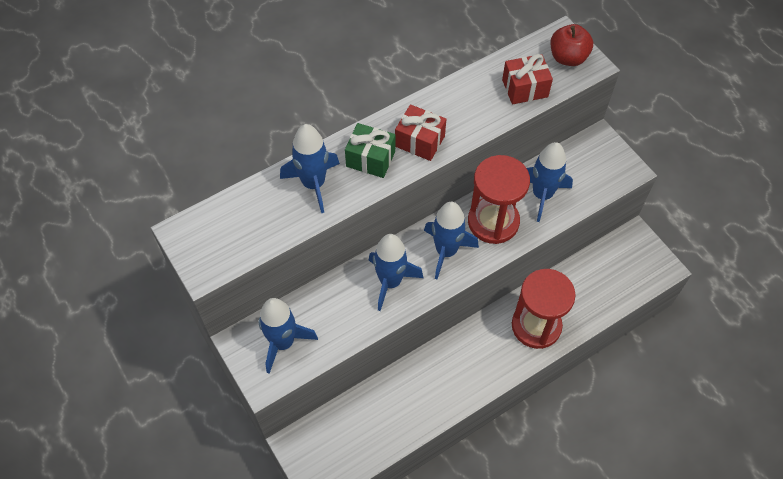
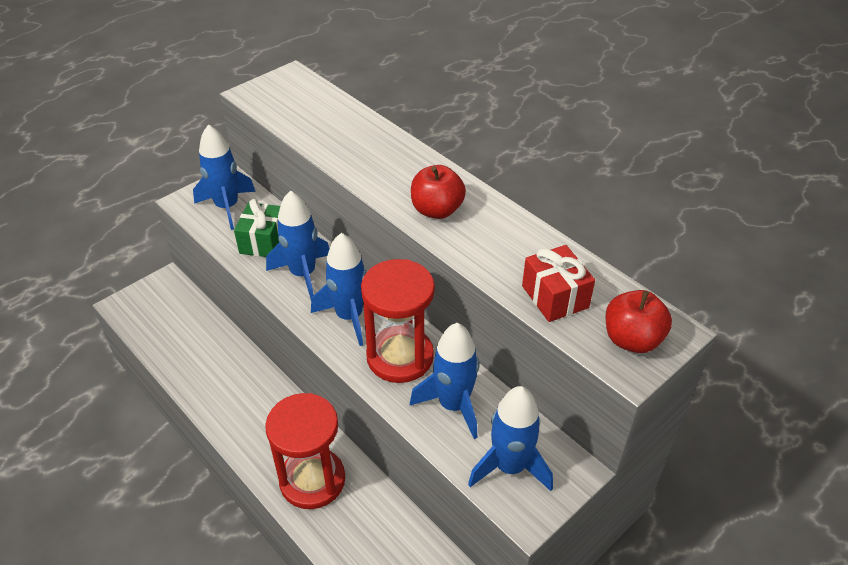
camera: 80 degrees right, 15 degrees down
(313, 184) = (360, 142): blue rocket -> blue rocket (509, 466)
(370, 159) = (401, 176): green gift -> green gift (263, 241)
(420, 141) = (437, 210): red gift -> red apple

